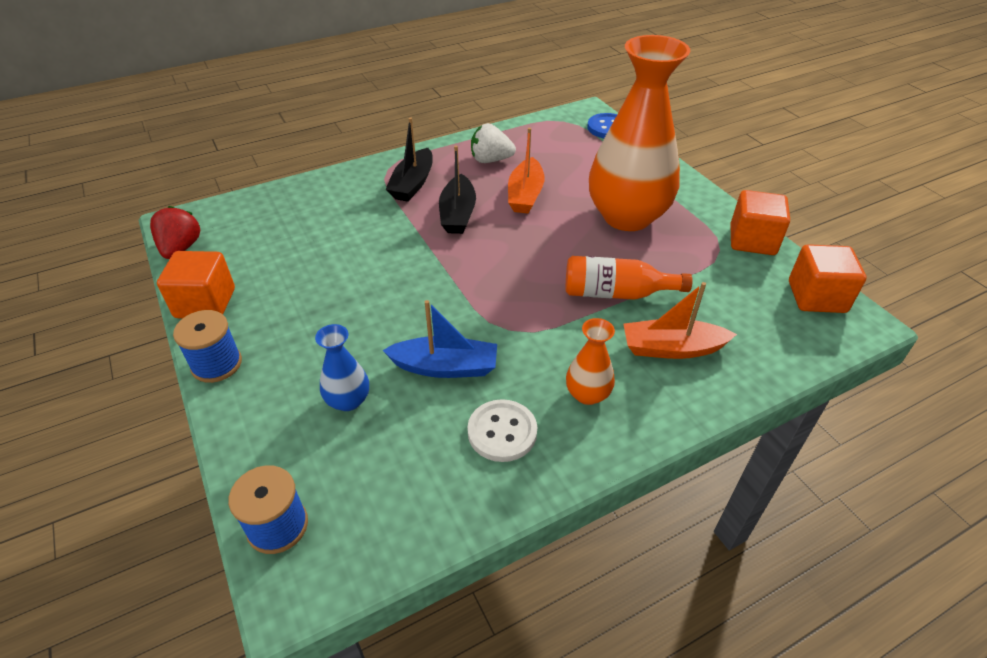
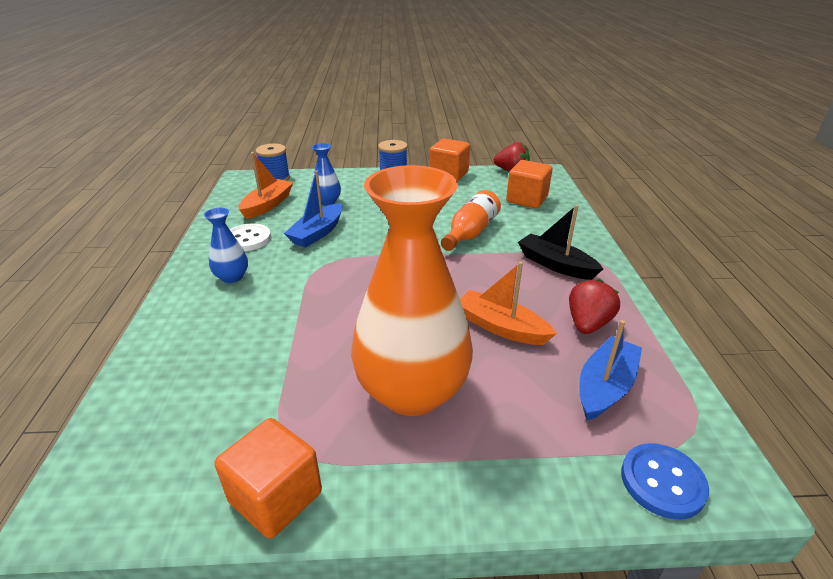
camera: 115 degrees right, 10 degrees down
(458, 214) = (489, 277): black boat -> none
(490, 160) = (588, 324): white strawberry -> red strawberry
(552, 148) = (605, 387): none -> blue boat
(587, 394) = (232, 277): orange vase -> blue vase
(616, 293) = (306, 330): orange bottle -> orange bottle (470, 232)
(672, 348) = (217, 334): orange boat -> orange boat (267, 205)
(816, 297) = (137, 493): orange cube -> orange cube (527, 199)

